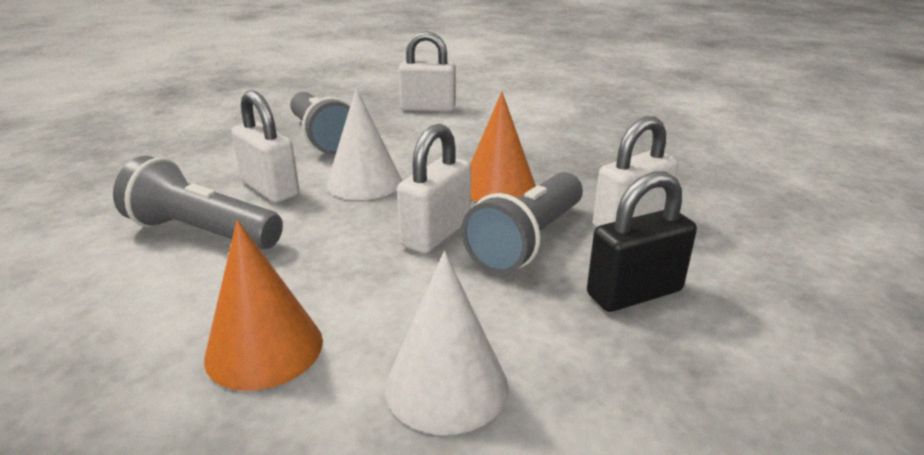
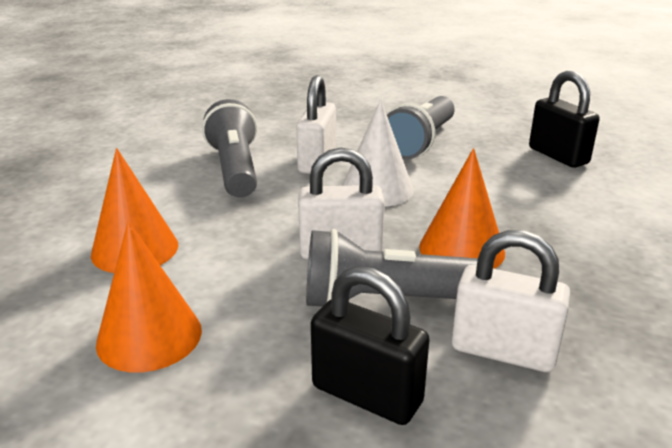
camera: 55 degrees right, 0 degrees up
(428, 108) = (558, 156): white padlock -> black padlock
(446, 386) = (149, 336): white cone -> orange cone

